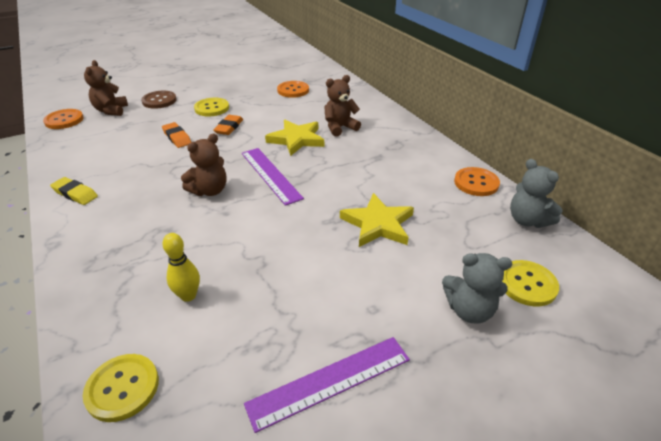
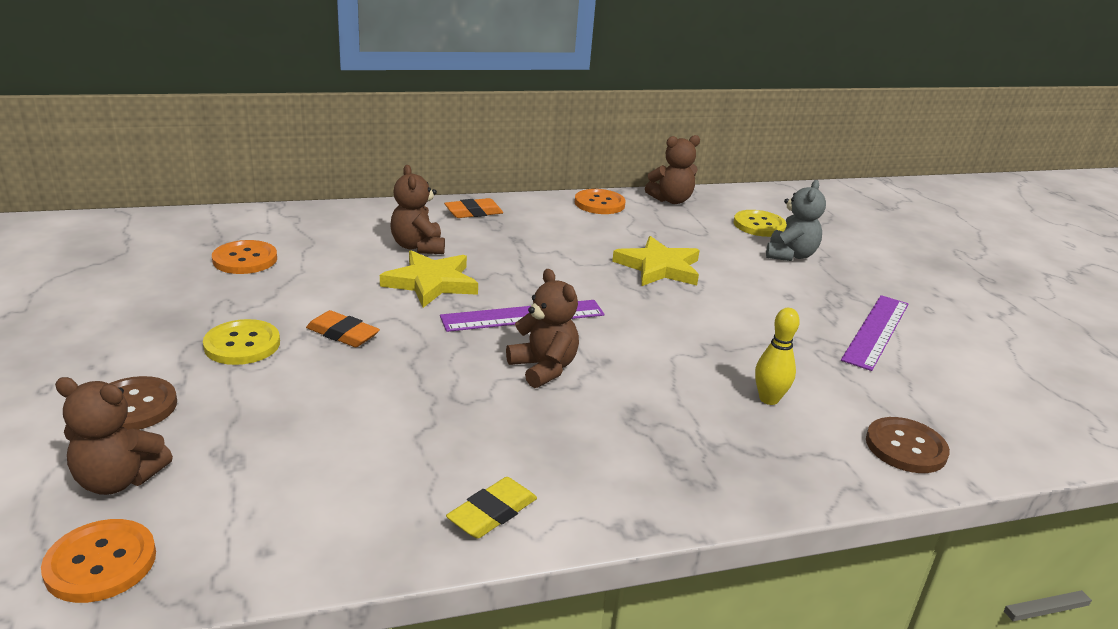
camera: 80 degrees left, 10 degrees down
(122, 388) = (905, 447): yellow button -> brown button
(177, 137) = (341, 390): orange eraser -> orange eraser (473, 212)
(330, 381) = (876, 331): purple ruler -> purple ruler turned 45 degrees clockwise
(527, 220) = (671, 200): grey teddy bear -> brown teddy bear

